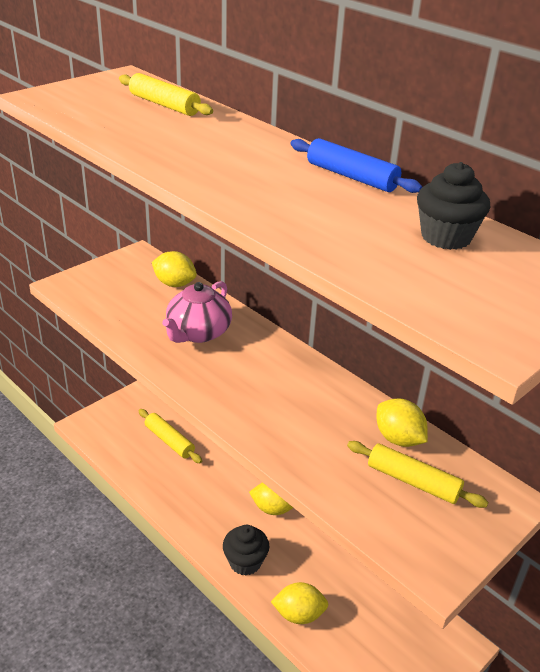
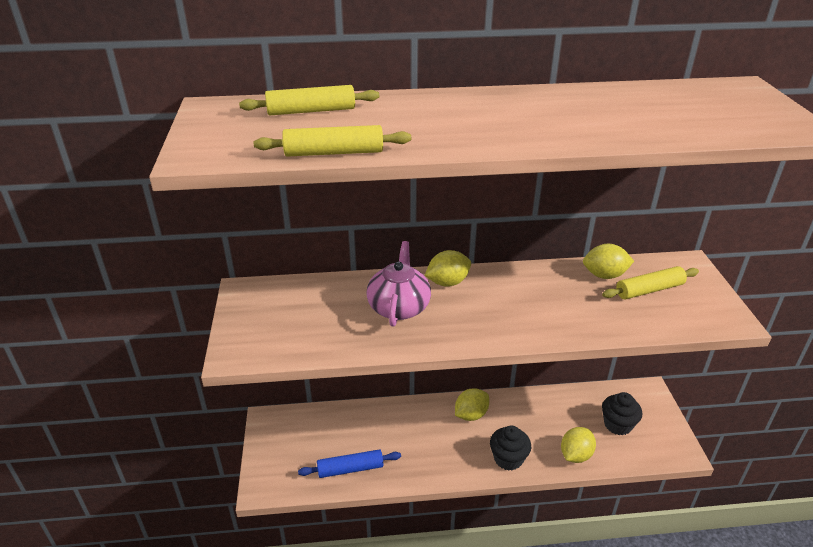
camera: 50 degrees left, 0 degrees up
(169, 441) = (343, 438): yellow rolling pin -> yellow rolling pin (334, 153)
(174, 284) = (315, 290): yellow lemon -> yellow lemon (447, 282)
(198, 333) = (399, 307): pink teapot -> pink teapot turned 150 degrees counterclockwise
(351, 177) = (543, 94): blue rolling pin -> blue rolling pin (350, 469)
(446, 237) = (663, 99): black cupcake -> black cupcake (617, 425)

